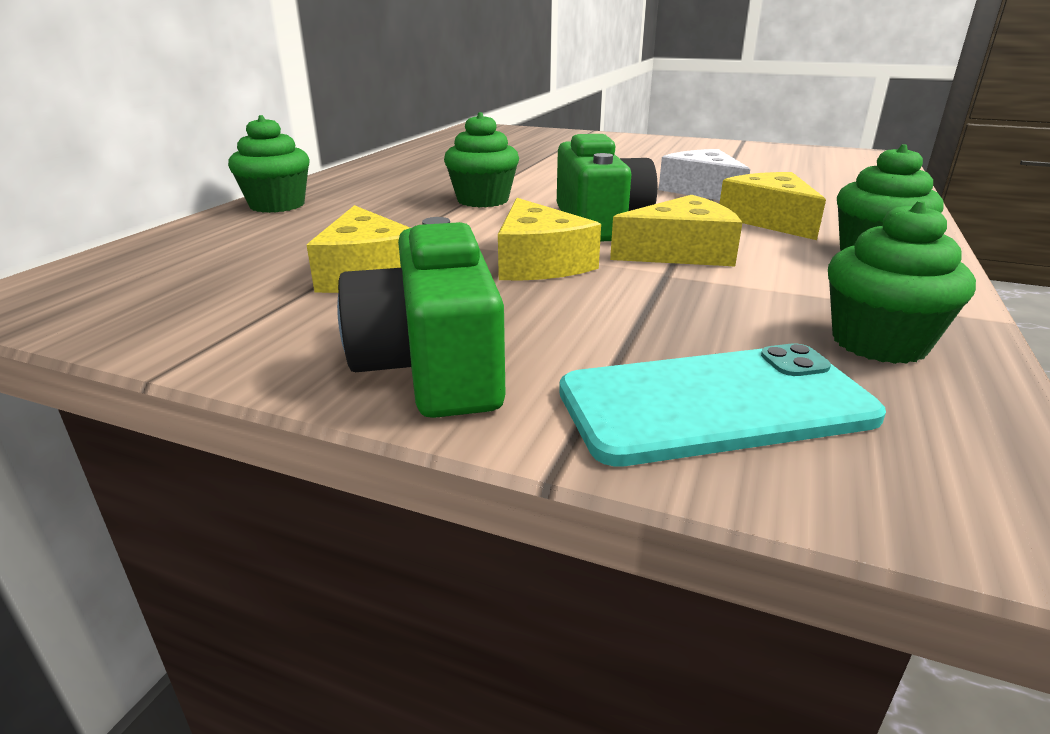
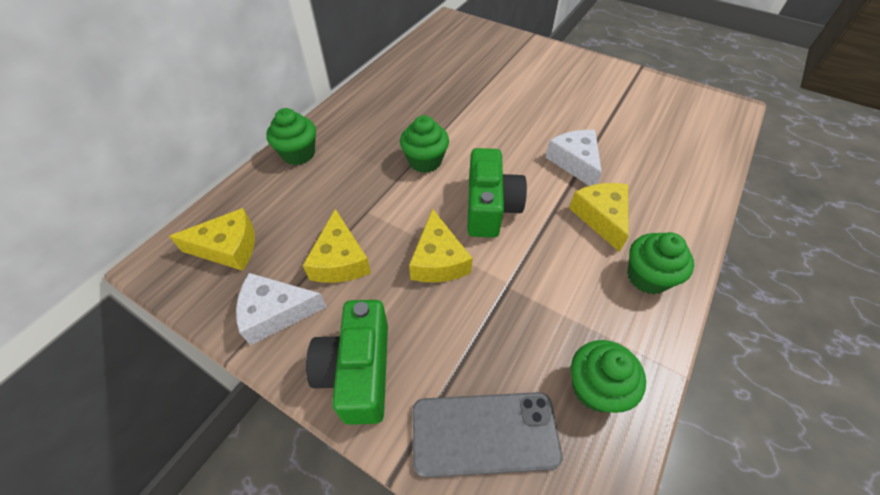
camera: 10 degrees right, 25 degrees up
(253, 324) = (276, 312): none -> white cheese
(681, 252) = (526, 258): yellow cheese -> yellow cheese (228, 248)
(715, 404) = (484, 433): turquoise phone -> grey phone

